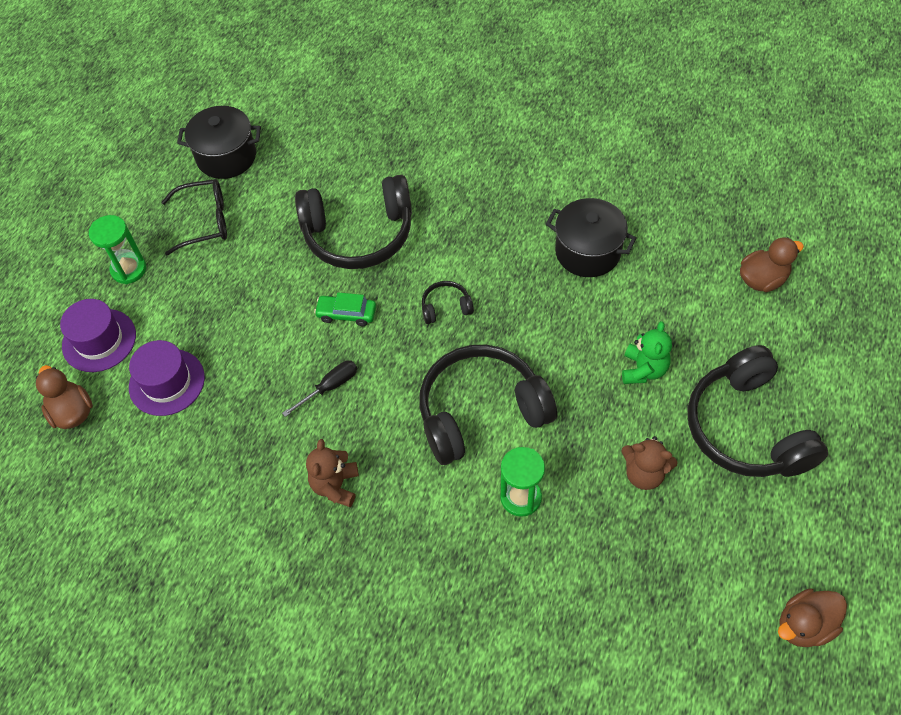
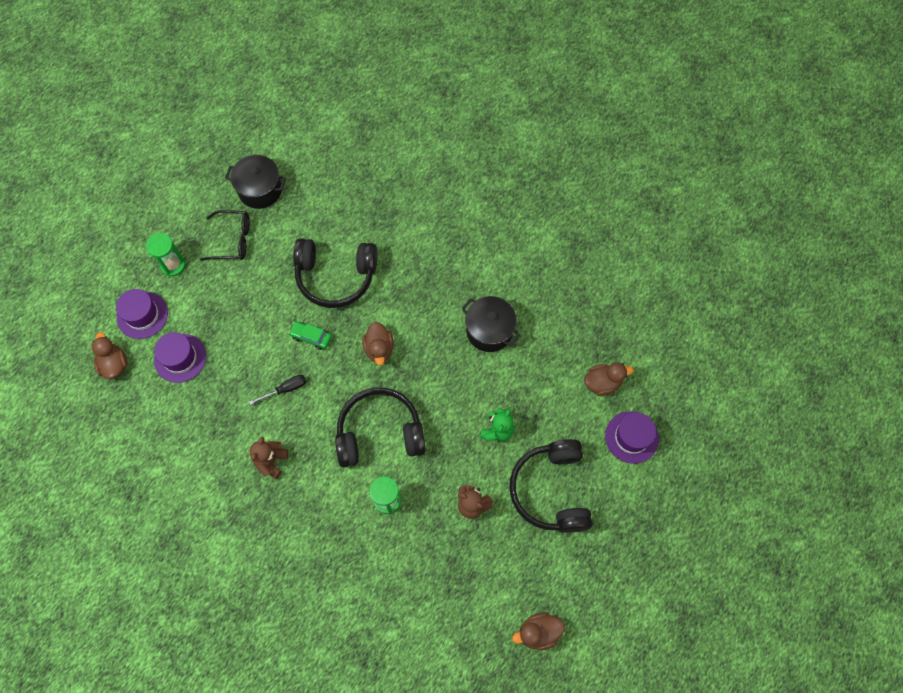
camera: 10 degrees right, 10 degrees up
(446, 307) = (379, 349): black headphones -> brown duck
(828, 335) = (631, 437): none -> purple hat

